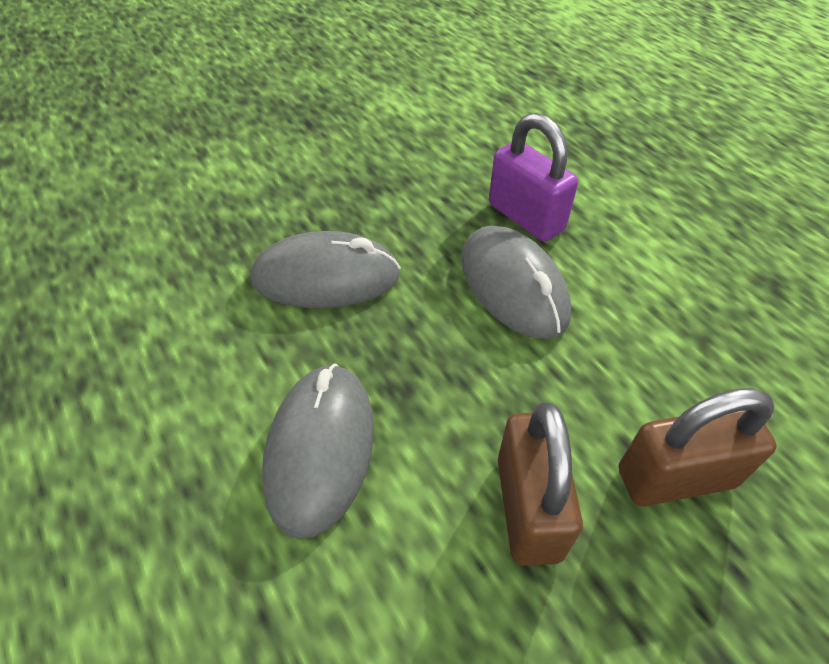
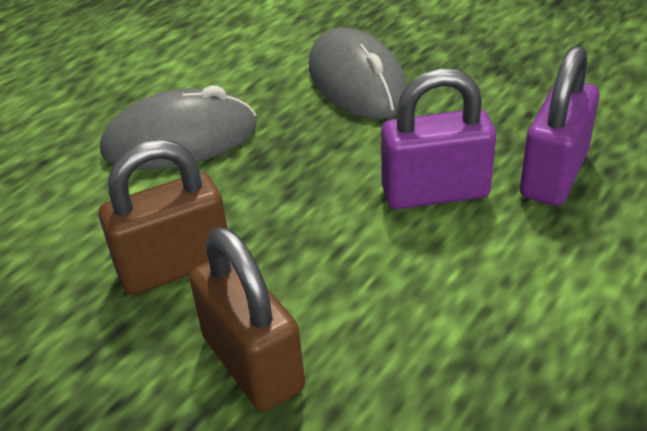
camera: 70 degrees right, 10 degrees down
(513, 286) = (435, 192): grey mouse -> purple padlock

